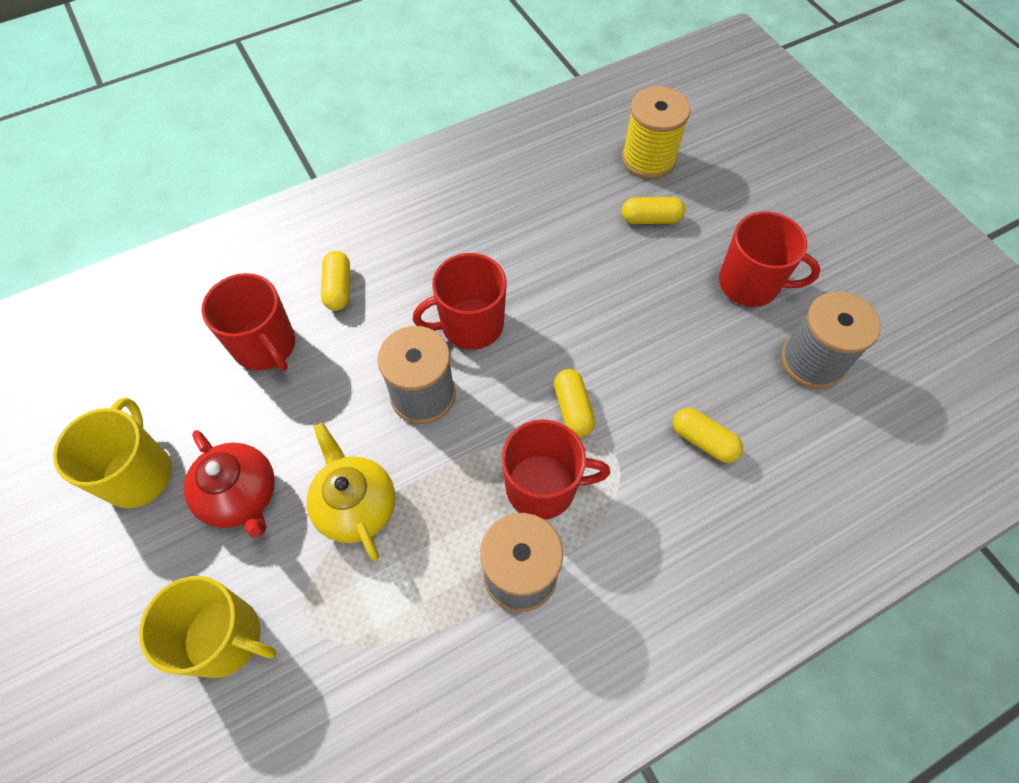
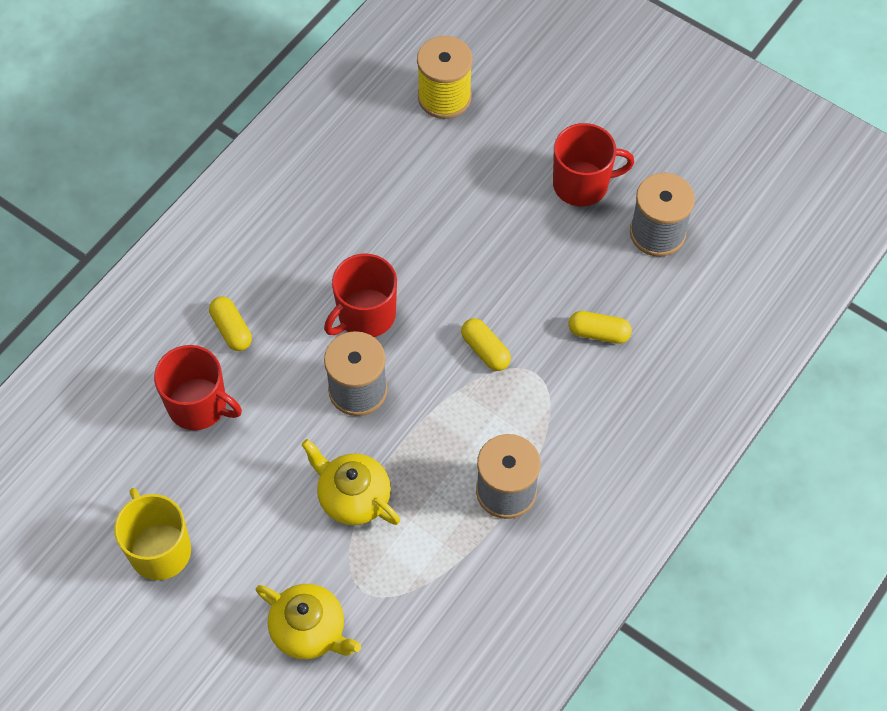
camera: 25 degrees left, 0 degrees up
(225, 638) = (310, 630): yellow mug -> yellow teapot
(241, 496) = (257, 529): red teapot -> none
(542, 487) = (491, 421): red mug -> none
(650, 219) = (473, 156): yellow capsule -> none

